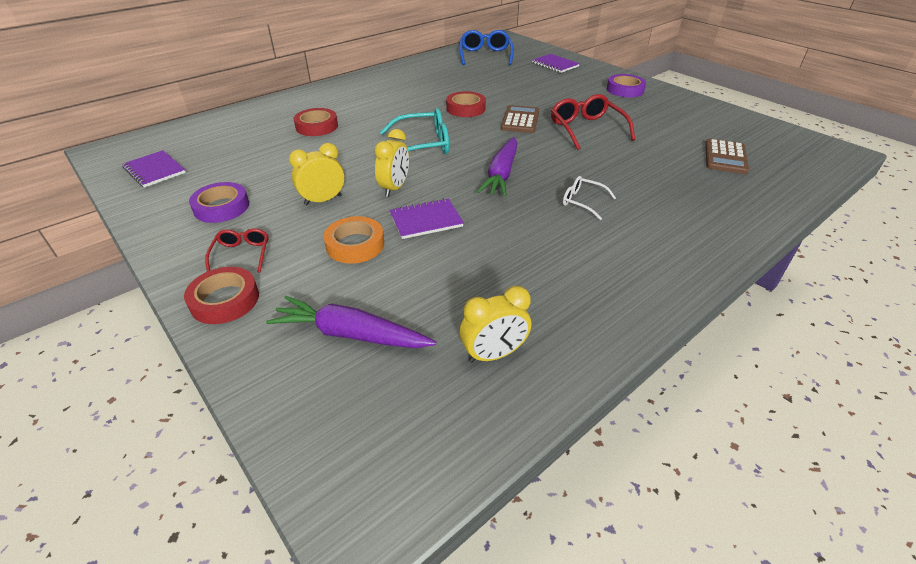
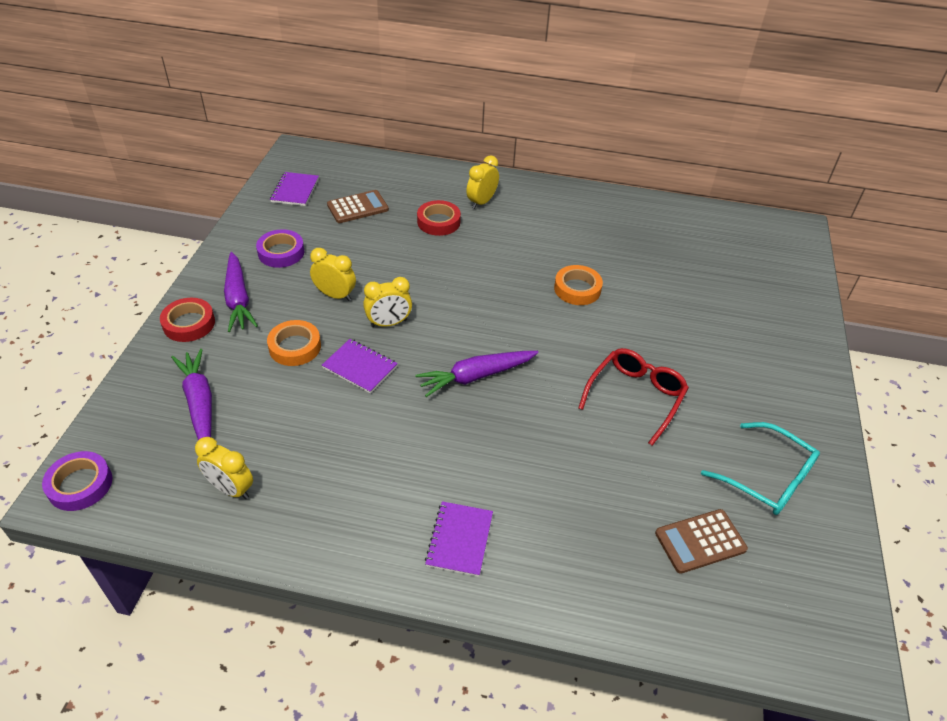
camera: 50 degrees right, 5 degrees up
(242, 254) = (238, 299): red glasses -> purple carrot
(325, 104) = (481, 202): none -> yellow clock
(423, 145) = (475, 300): turquoise glasses -> turquoise glasses (767, 478)
(465, 108) = (577, 289): red tape -> orange tape
(485, 55) = (724, 237): blue glasses -> none
(520, 120) = (597, 338): brown calculator -> brown calculator (357, 207)
(555, 64) = (775, 301): purple notebook -> purple notebook (459, 539)
(582, 202) = (482, 454): white glasses -> none
(625, 90) = (781, 389): purple tape -> purple tape (80, 484)

